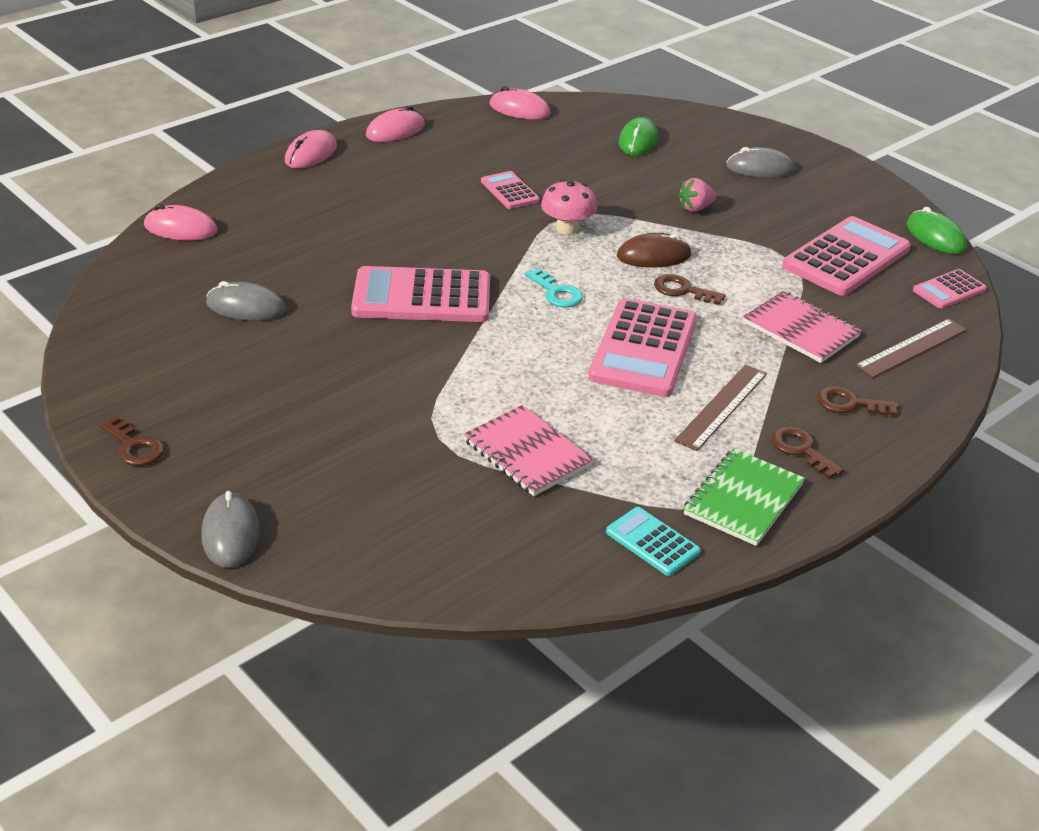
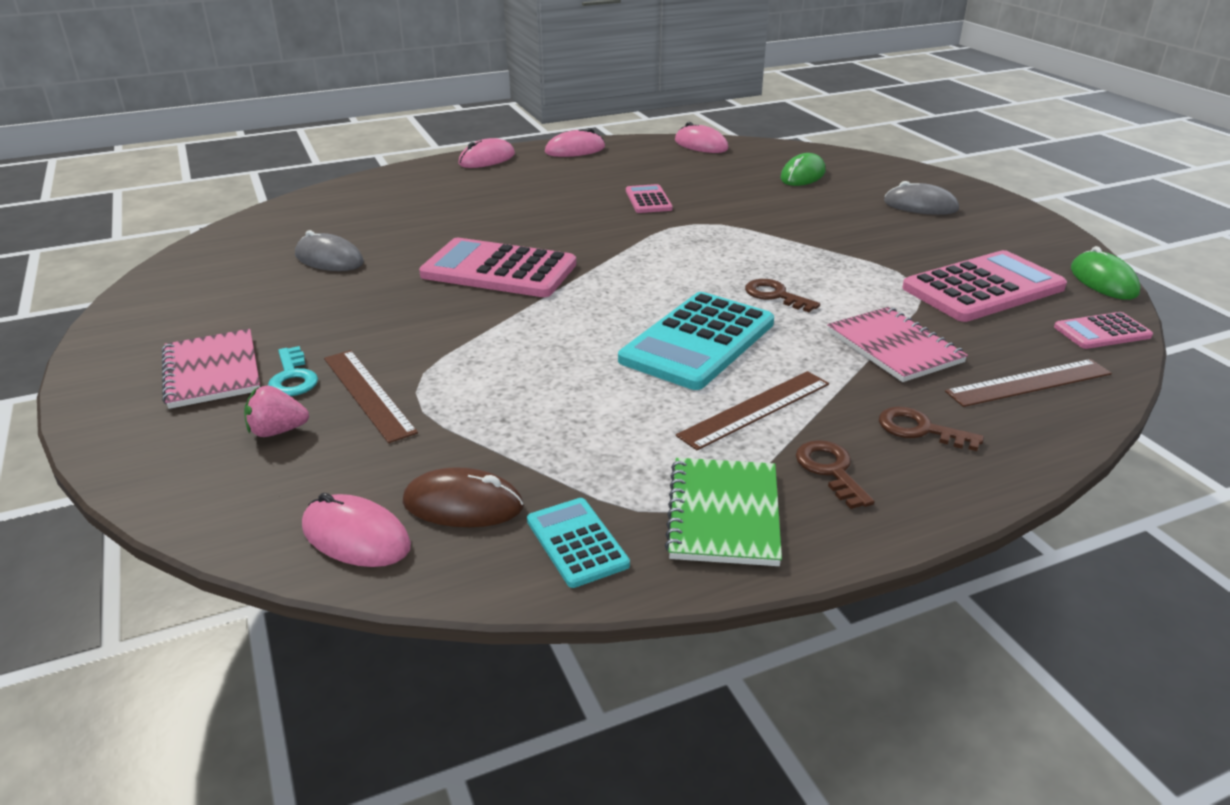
camera: 20 degrees right, 5 degrees down
(134, 446) = (120, 355): brown key -> none
(180, 229) = (328, 198): pink mouse -> pink mouse (356, 537)
(230, 534) = (126, 448): grey mouse -> none
(399, 446) = (368, 394): none -> brown ruler
(527, 453) = (498, 421): pink notebook -> pink notebook (212, 371)
(556, 293) = (637, 282): turquoise key -> turquoise key (293, 377)
(567, 228) = (685, 233): pink mushroom -> none
(643, 349) = (698, 342): pink calculator -> turquoise calculator
(653, 256) = (761, 263): brown mouse -> brown mouse (463, 504)
(695, 208) = (831, 230): pink strawberry -> pink strawberry (277, 431)
(743, 499) = (724, 514): green notebook -> green notebook turned 45 degrees counterclockwise

